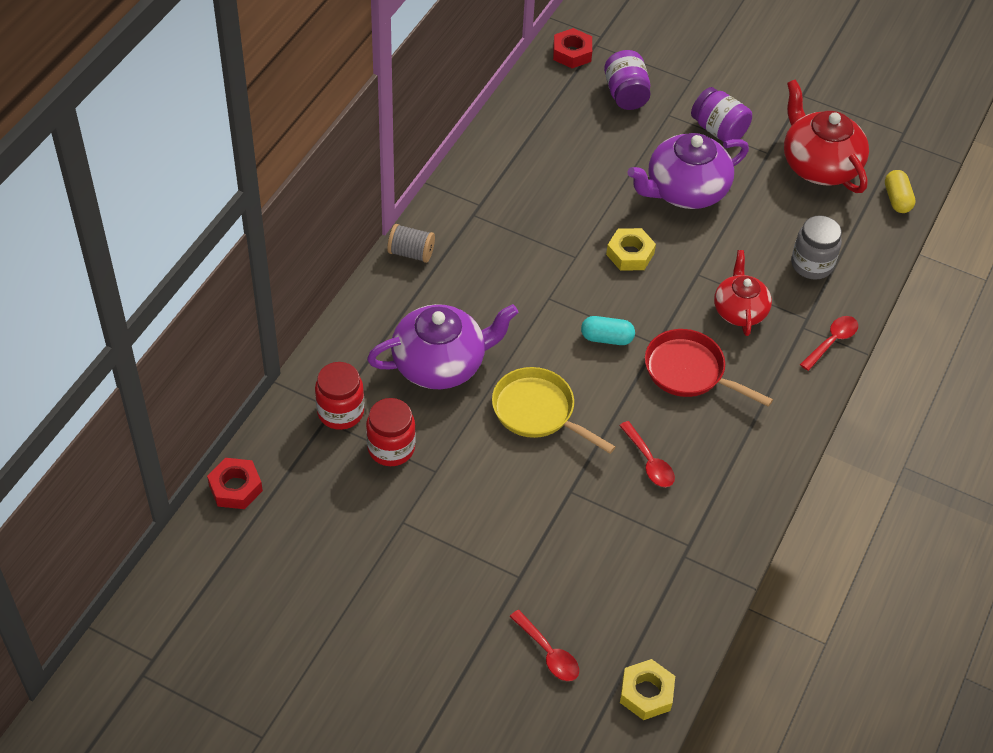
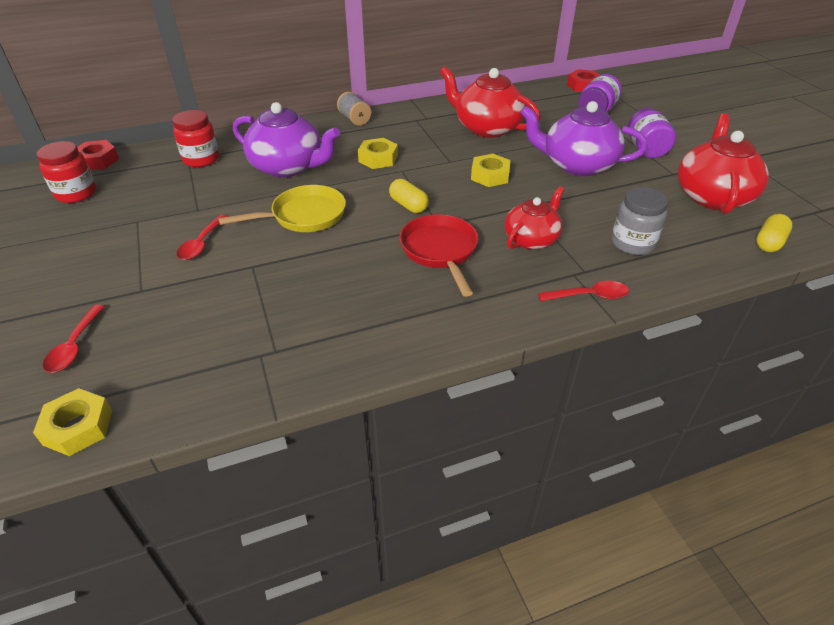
camera: 45 degrees right, 10 degrees down
(391, 448) = (195, 187): red jar -> red jar (76, 193)
(508, 296) = (378, 158): none -> yellow nut
(538, 411) = (304, 216): yellow pan -> yellow pan turned 75 degrees clockwise
(554, 185) = (487, 128): none -> red teapot
(606, 338) = (408, 205): turquoise capsule -> yellow capsule
(649, 462) = (330, 282): red spoon -> red spoon (201, 243)

